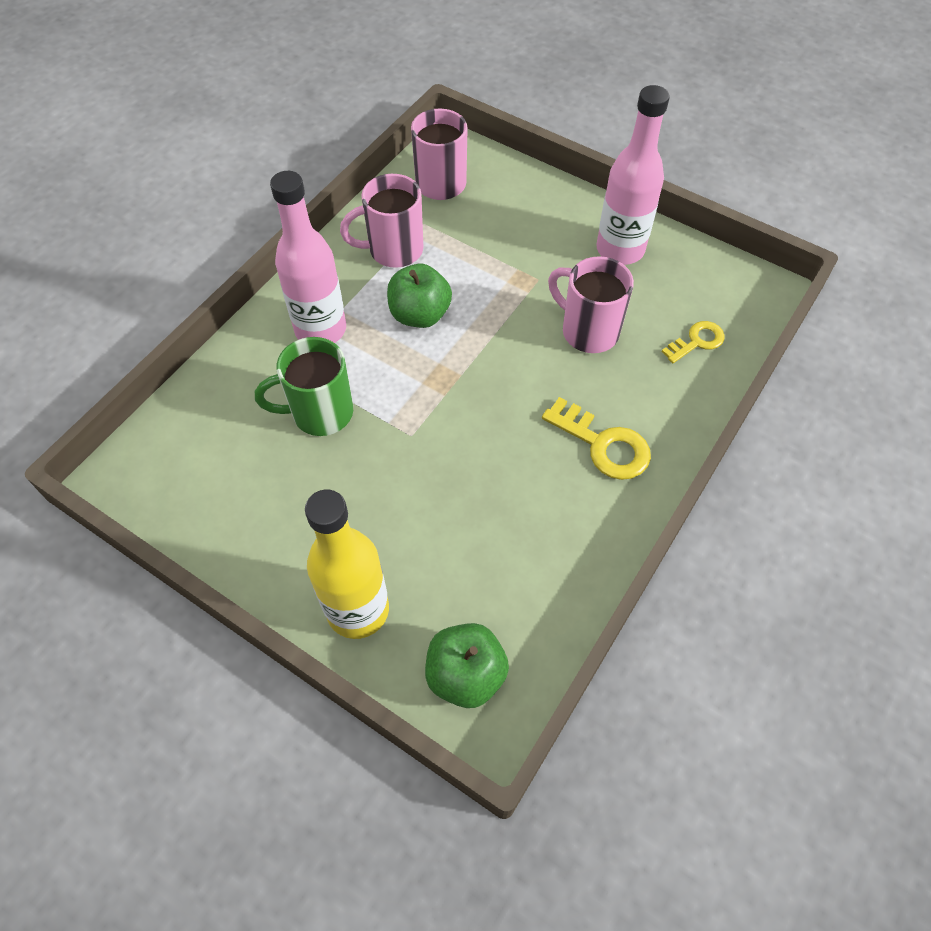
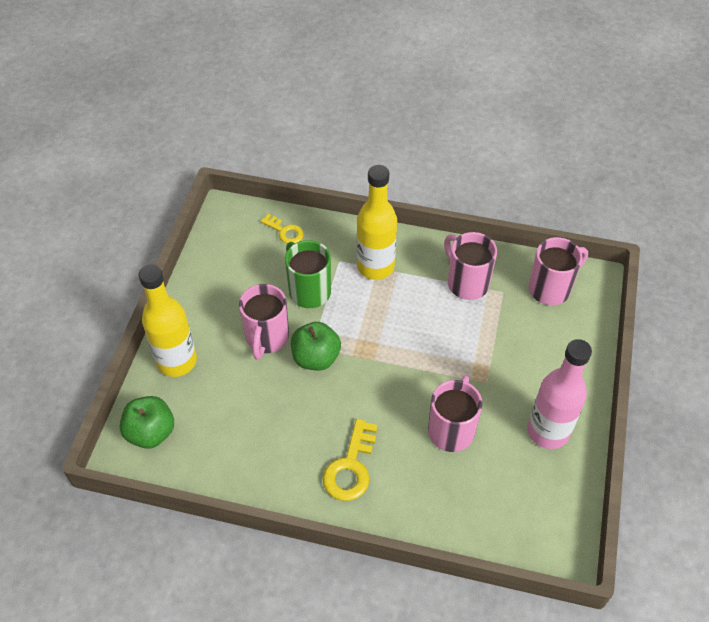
camera: 70 degrees right, 5 degrees down
(320, 329) = (375, 266): pink bottle -> yellow bottle
(373, 484) = (266, 338): none -> pink mug
(420, 314) = (415, 318): green apple -> green apple (316, 358)
(697, 341) = (478, 511): yellow key -> yellow key (285, 231)

